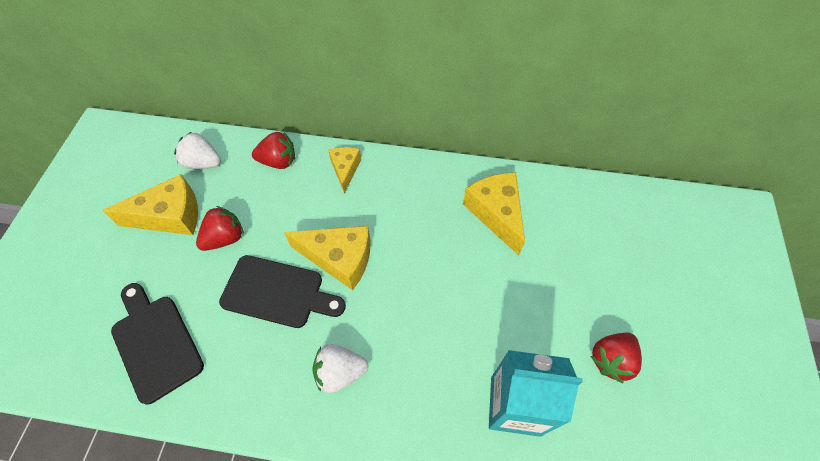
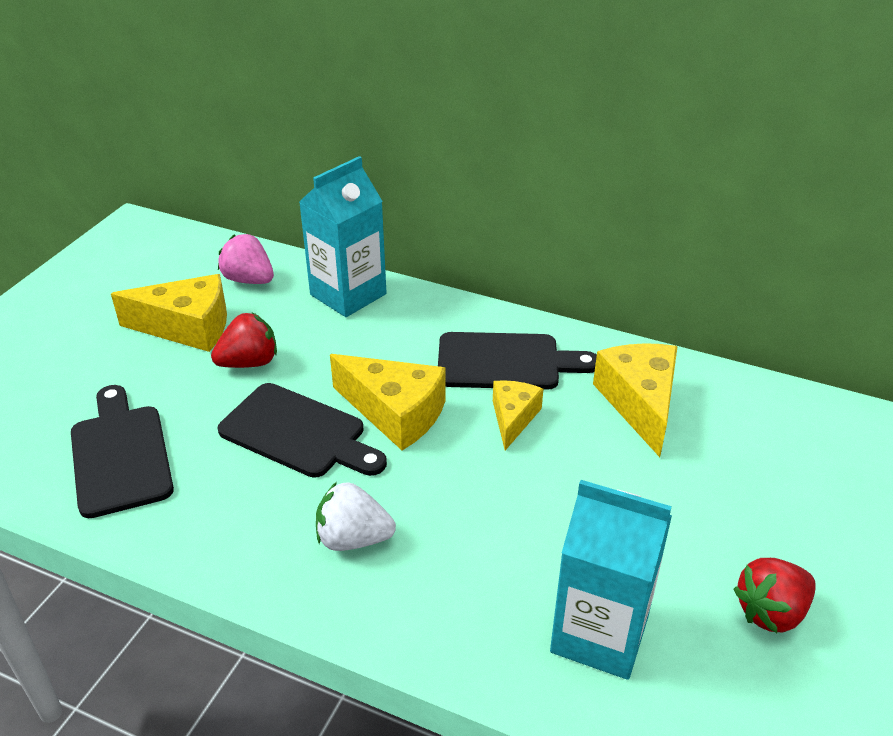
camera: 15 degrees right, 20 degrees down
(203, 163) = (249, 280): white strawberry -> pink strawberry
(278, 161) = (348, 294): red strawberry -> turquoise carton
(345, 170) = (436, 318): yellow cheese -> yellow cheese (513, 418)
(402, 198) = (506, 362): none -> black cutting board

